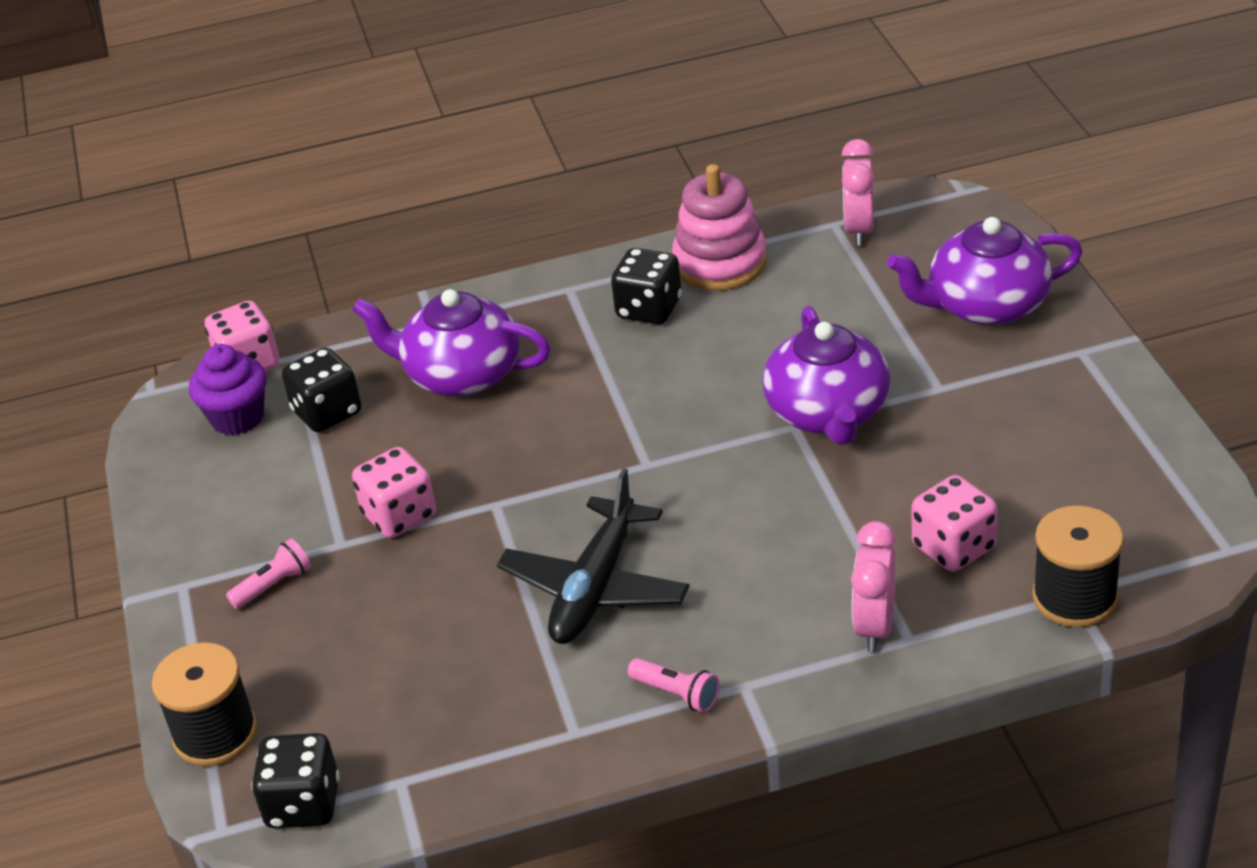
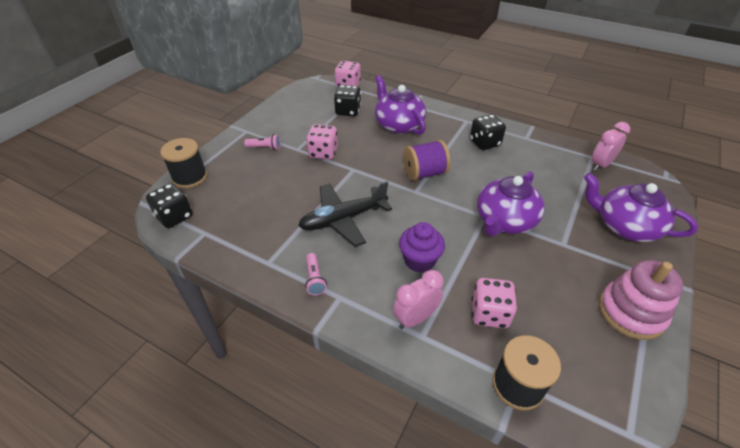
camera: 40 degrees right, 5 degrees up
(237, 418) = (324, 97): purple cupcake -> purple cupcake (419, 261)
(621, 426) = (424, 173): none -> purple spool
(720, 263) = (530, 144): pink stacking toy -> pink stacking toy (631, 312)

